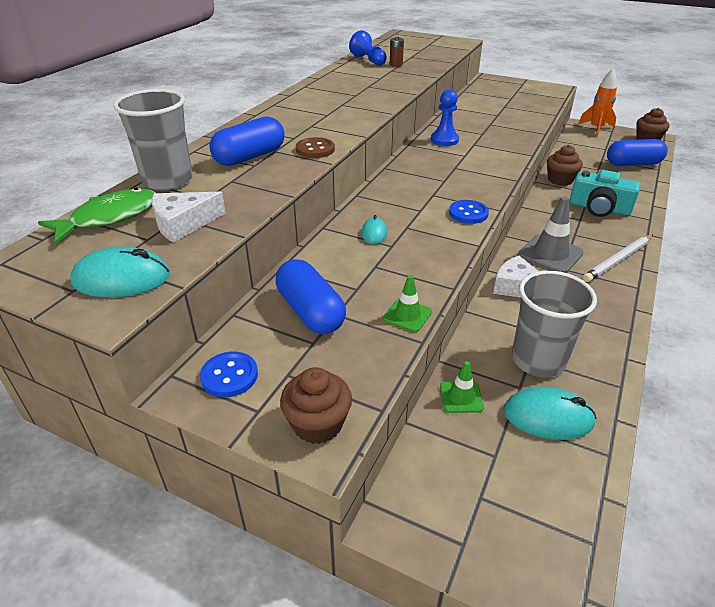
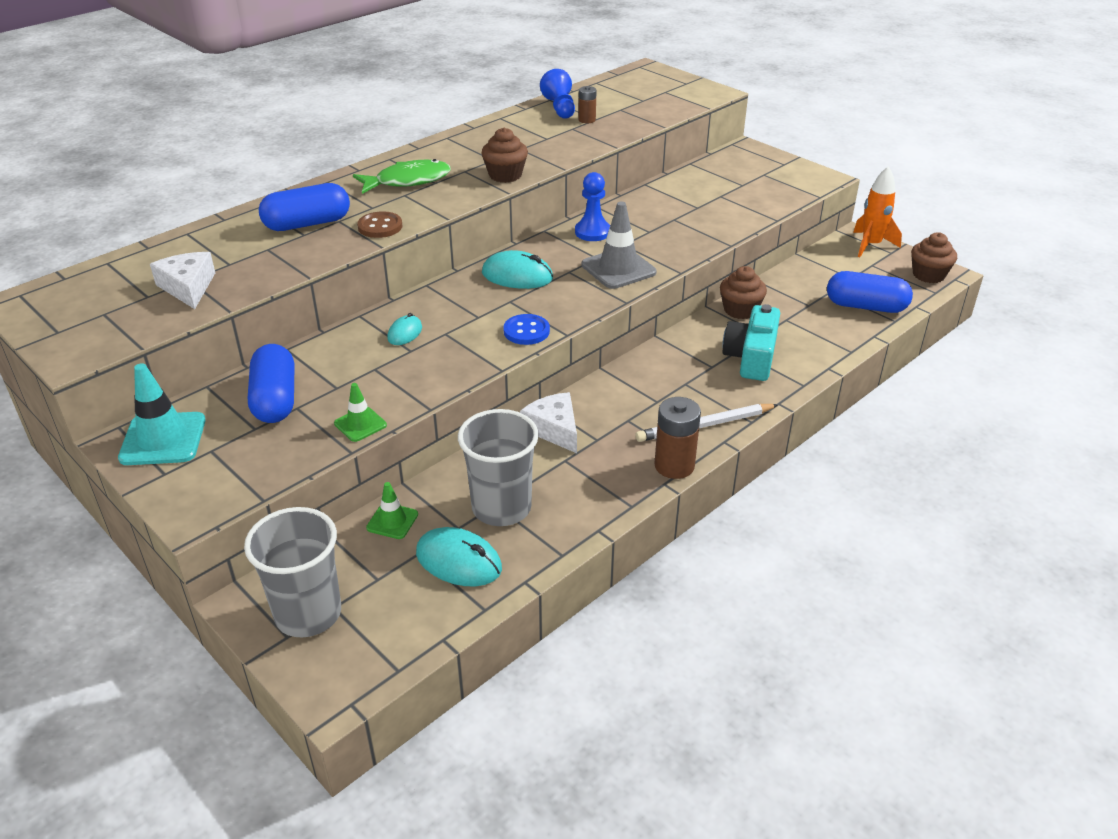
camera: 20 degrees right, 0 degrees up
(110, 217) = (132, 268): green fish -> green fish (408, 181)
(122, 279) = (100, 330): turquoise mouse -> turquoise mouse (517, 276)
(168, 180) = (209, 237): grey cup -> grey cup (308, 614)
(183, 223) = (188, 287): white cheese -> white cheese turned 75 degrees clockwise
(229, 376) = (163, 439): blue button -> turquoise traffic cone
(317, 424) = (202, 496): brown cupcake -> brown cupcake (505, 175)
(550, 254) = (630, 400): grey traffic cone -> grey traffic cone (618, 269)
(599, 208) = (751, 357): turquoise camera -> turquoise camera turned 60 degrees clockwise
(628, 294) = (674, 466): none -> brown battery

